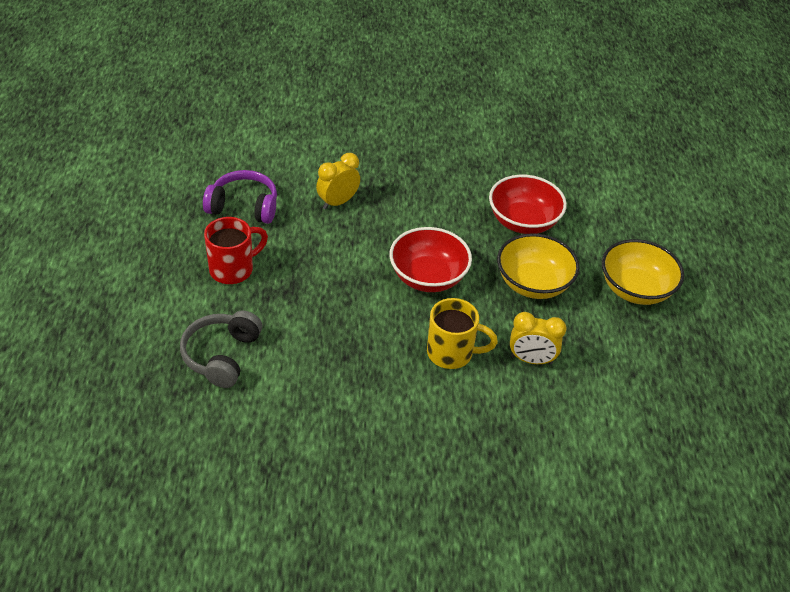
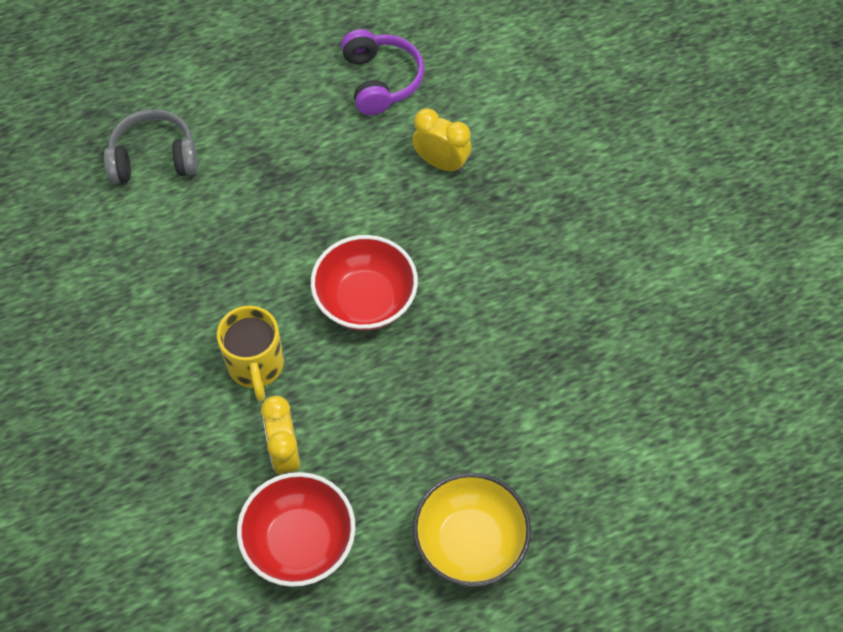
camera: 70 degrees right, 15 degrees up
(233, 269) = (279, 114): red mug -> none
(523, 222) = (524, 370): red bowl -> red bowl (299, 542)
(533, 284) = (415, 417): yellow bowl -> none

